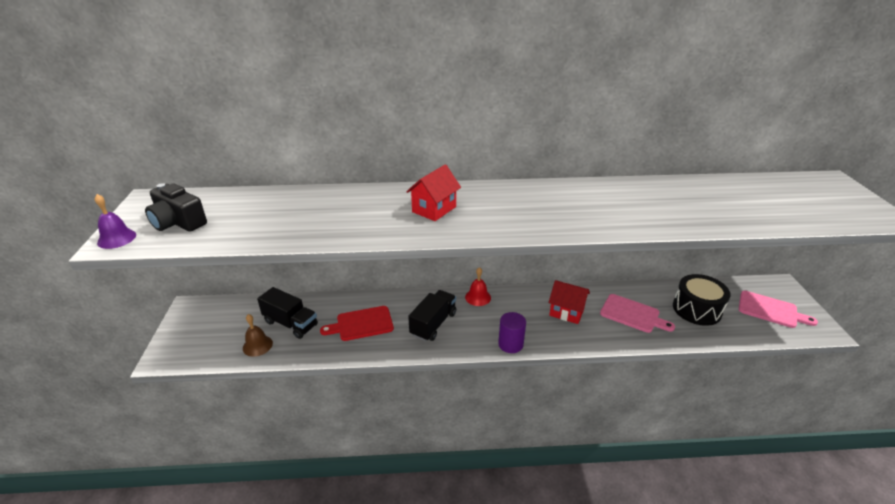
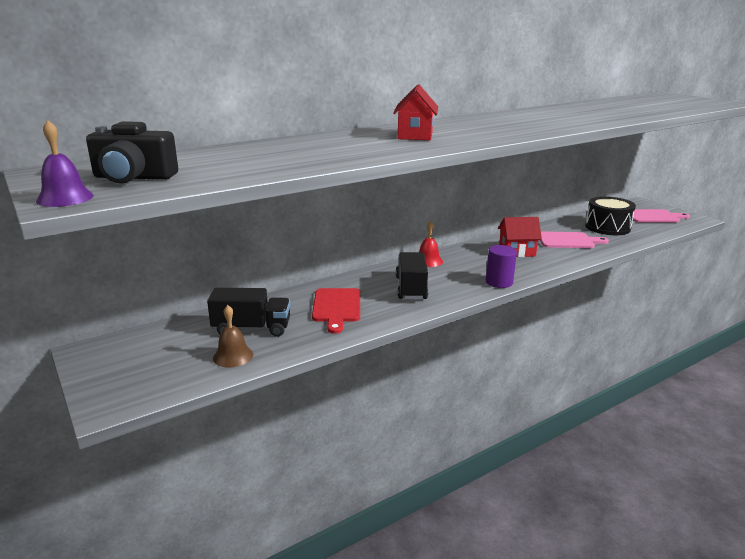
camera: 30 degrees left, 10 degrees down
(362, 324) = (337, 307): red cutting board -> red cutting board turned 45 degrees counterclockwise

